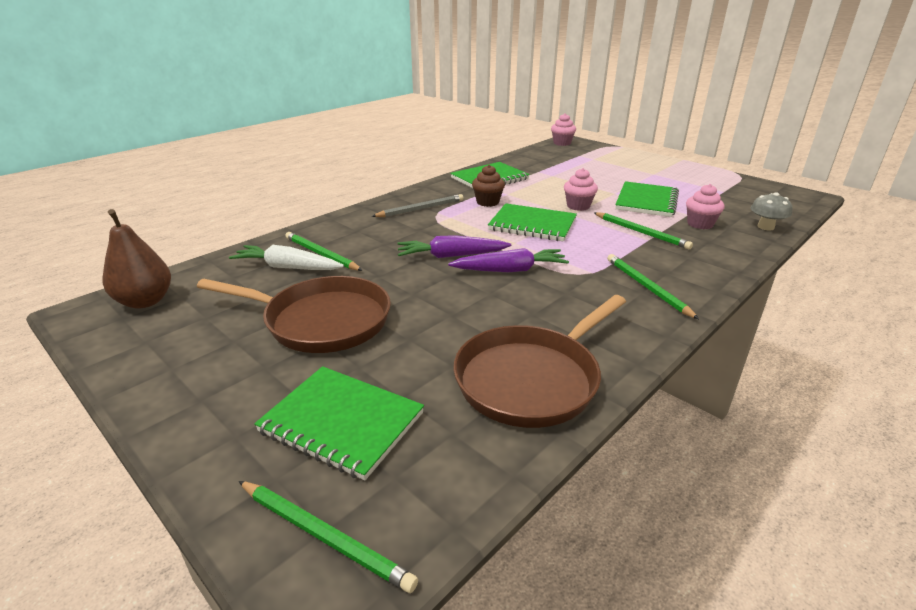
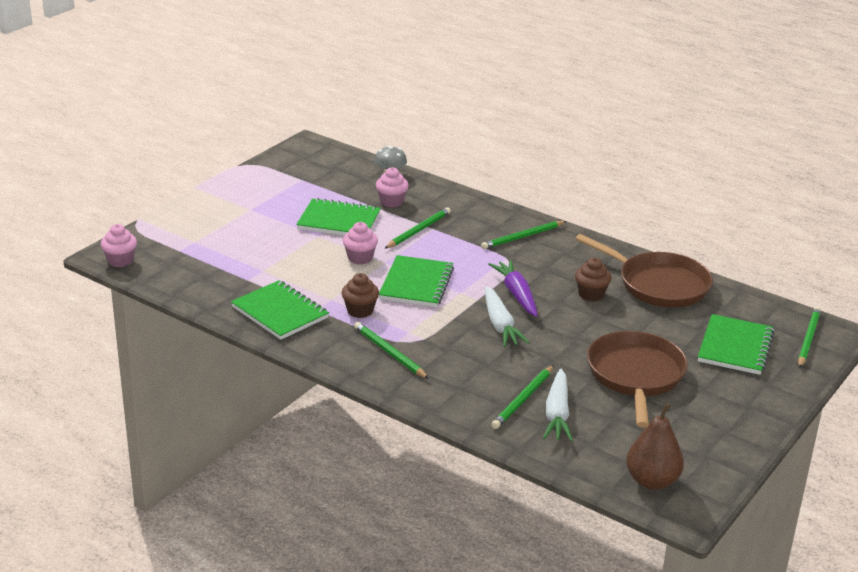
camera: 100 degrees left, 0 degrees up
(421, 209) = (389, 353): grey pencil -> green pencil
(451, 256) = (500, 324): purple carrot -> white carrot
(507, 317) = (591, 294): none -> brown cupcake

